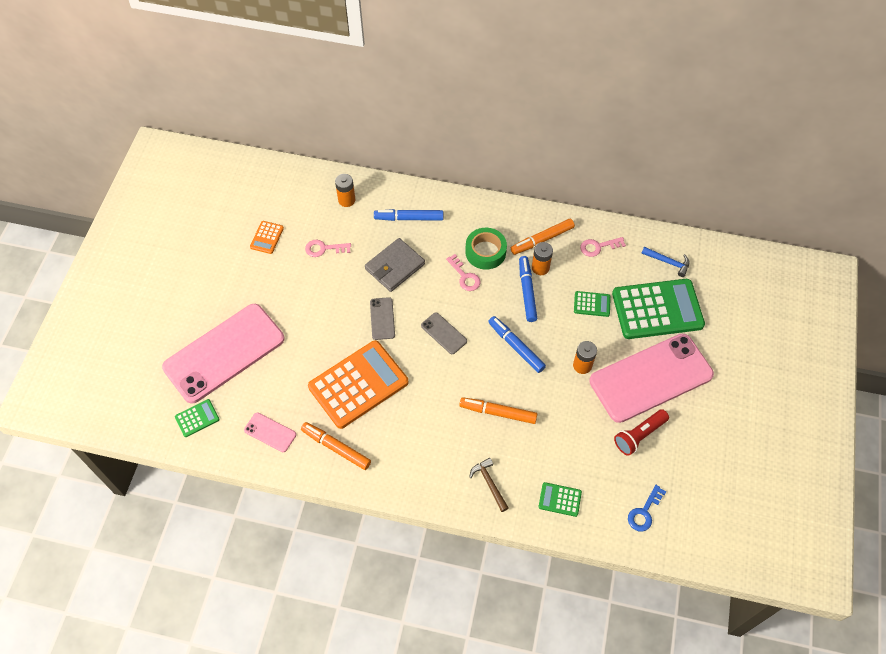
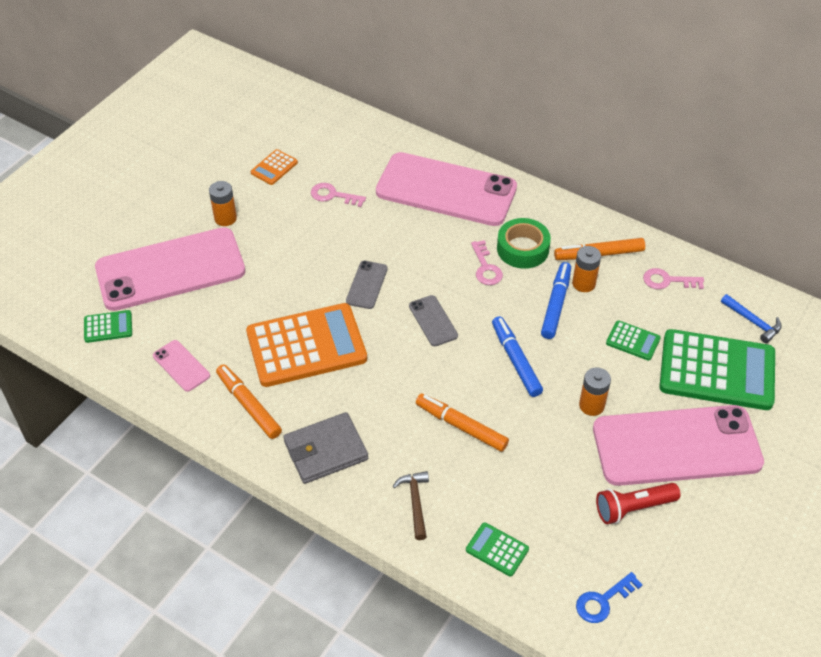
camera: 20 degrees right, 10 degrees down
(346, 200) = (382, 153): orange battery -> orange battery (225, 218)
(395, 267) = (406, 235): grey wallet -> grey wallet (326, 450)
(409, 218) = (446, 190): blue marker -> pink phone

